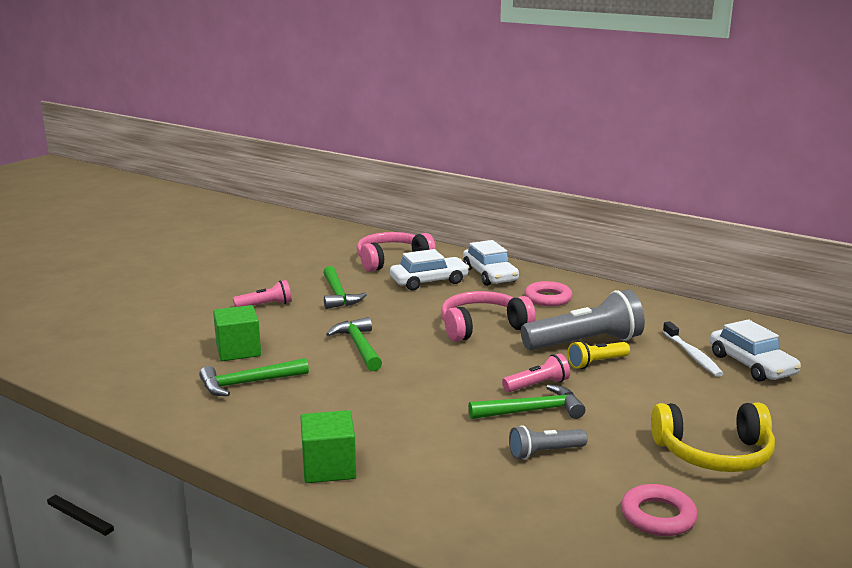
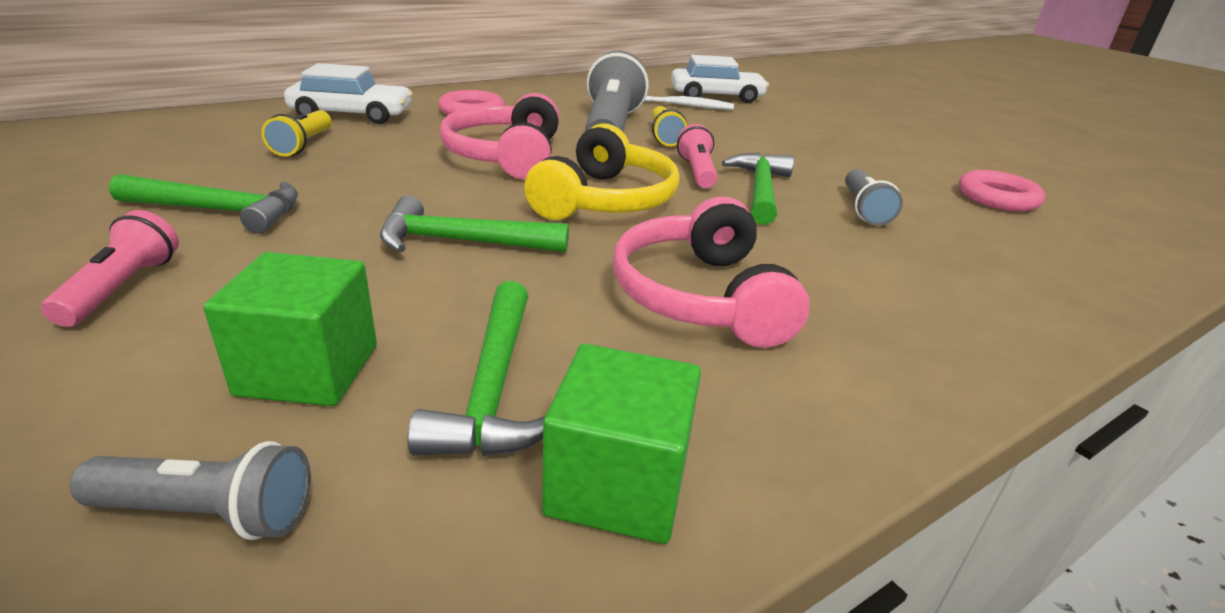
camera: 70 degrees left, 10 degrees up
(166, 361) = (209, 513): none -> grey flashlight
(329, 467) = (885, 364): green cube -> green cube (618, 484)
(392, 261) = (169, 145): pink headphones -> pink headphones (701, 296)
(429, 281) = (303, 145): white car -> yellow flashlight
(714, 453) = (878, 149): yellow headphones -> yellow headphones (605, 200)

